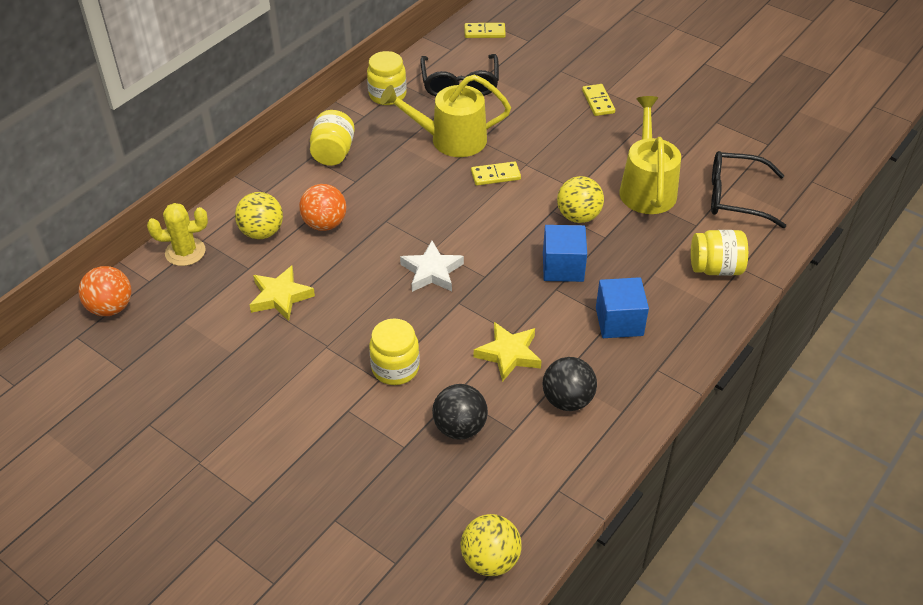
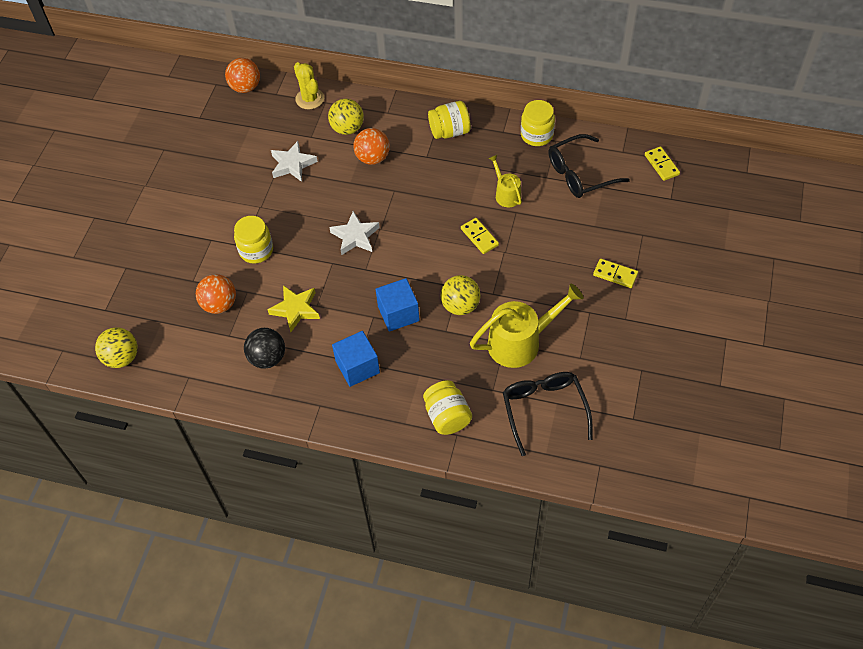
camera: 70 degrees right, 10 degrees up
(280, 297) = (292, 164): yellow star -> white star
(451, 139) = (506, 194): yellow watering can -> yellow watering can, size x0.55
(460, 427) = (219, 304): black ball -> orange ball
(598, 102) = (615, 274): yellow domino -> yellow domino turned 60 degrees clockwise

